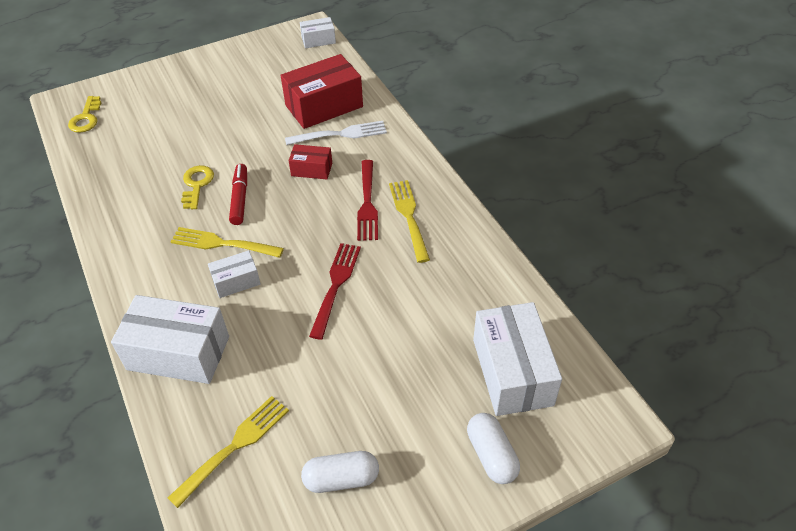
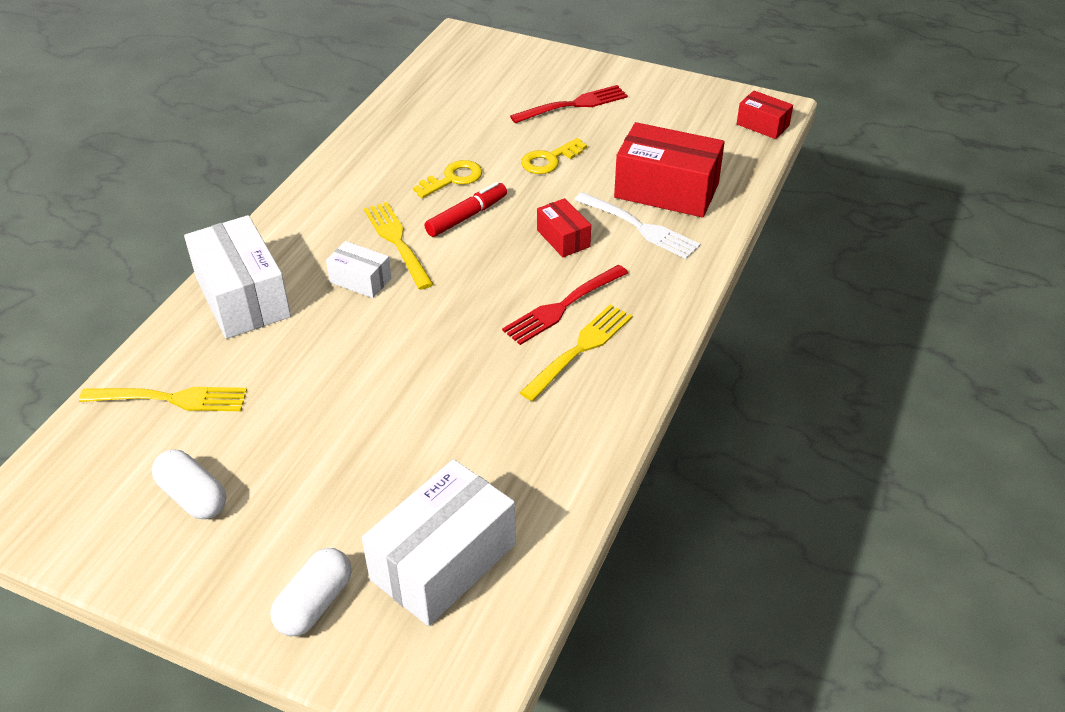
camera: 50 degrees right, 5 degrees down
(86, 118) = (456, 63): yellow key -> yellow key (549, 160)
(318, 40) = (762, 125): white box -> red box
(336, 286) = (423, 351): red fork -> red fork (573, 105)

